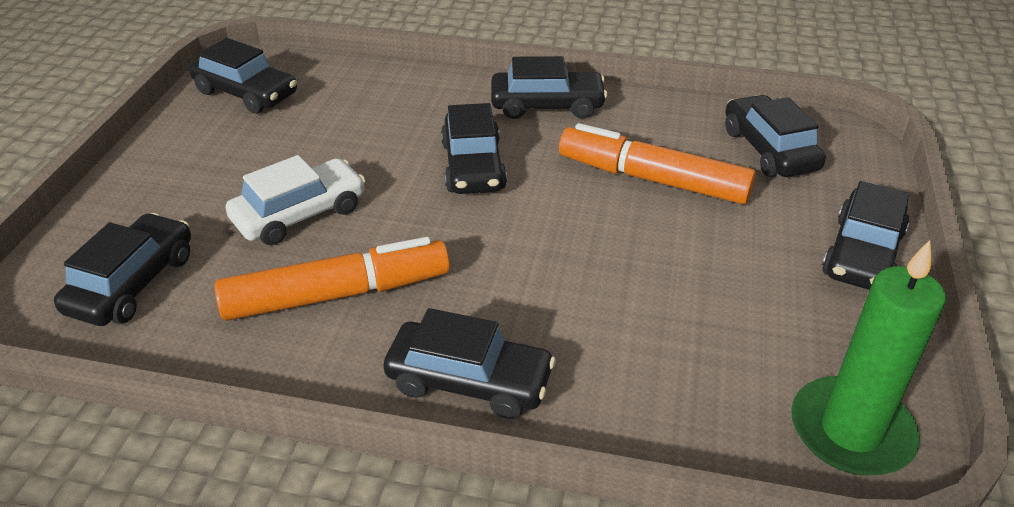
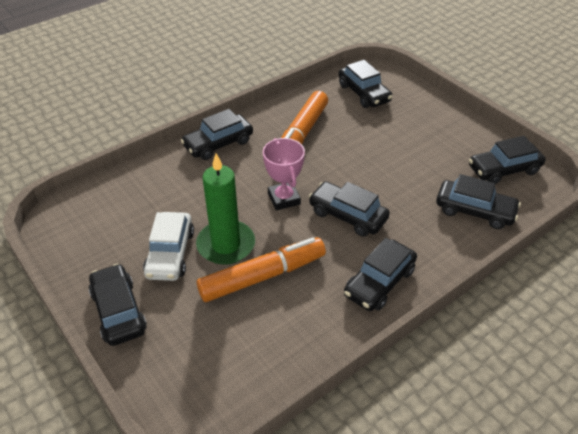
camera: 130 degrees right, 5 degrees up
(299, 214) = (366, 145): white car -> white car (170, 253)
(509, 231) = (284, 199): none -> pink trophy
(769, 150) = (227, 354): black car -> black car (474, 211)
(851, 431) = (72, 218): green candle -> green candle (226, 245)

